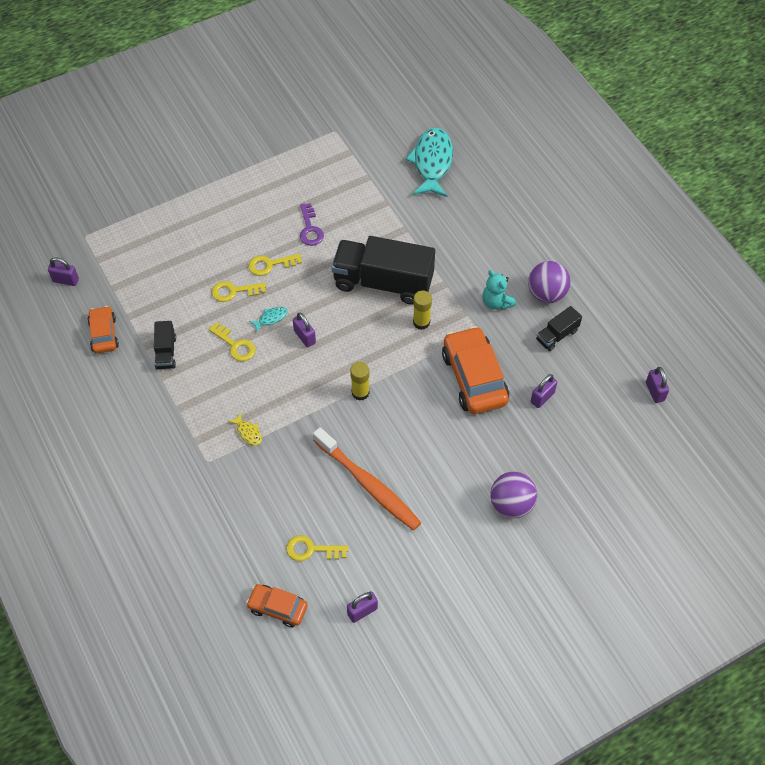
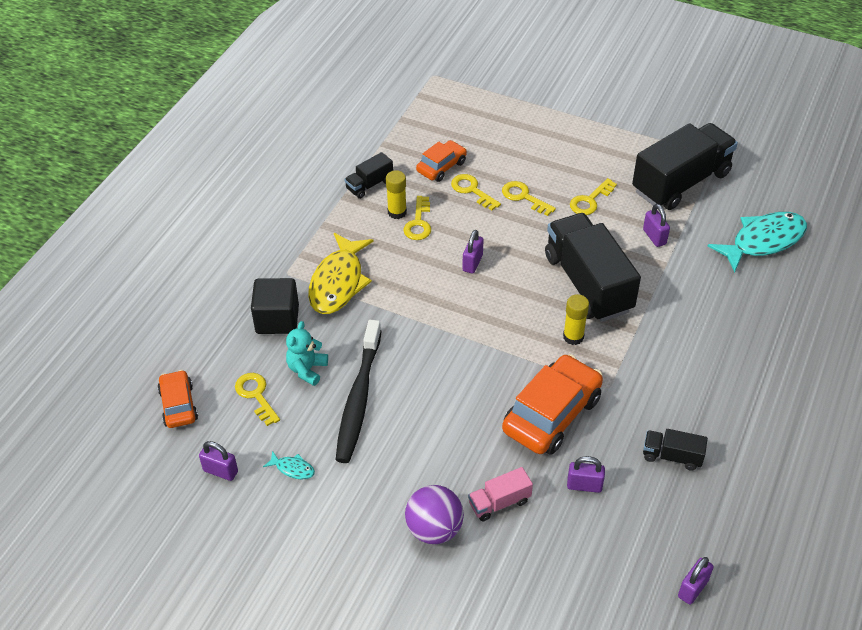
camera: 55 degrees right, 10 degrees down
(65, 280) = (380, 89): purple padlock -> purple padlock (654, 237)
(104, 334) = (351, 139): orange car -> orange car (441, 167)
(248, 432) = (338, 282): yellow fish -> yellow fish, size x2.38
(249, 494) = (277, 319): none -> black cube
(271, 318) = (469, 229): turquoise fish -> turquoise fish (293, 468)
(310, 229) = (590, 200): purple key -> yellow key
(341, 167) = (681, 182): none -> black truck
(360, 392) = (451, 336): yellow glue stick -> yellow glue stick (397, 212)
(368, 484) = (359, 398): orange toothbrush -> black toothbrush
(496, 302) = (658, 382): turquoise teddy bear -> turquoise teddy bear (307, 369)
(519, 453) = (499, 502): none -> pink truck
(546, 294) = (712, 419): purple ball -> none

